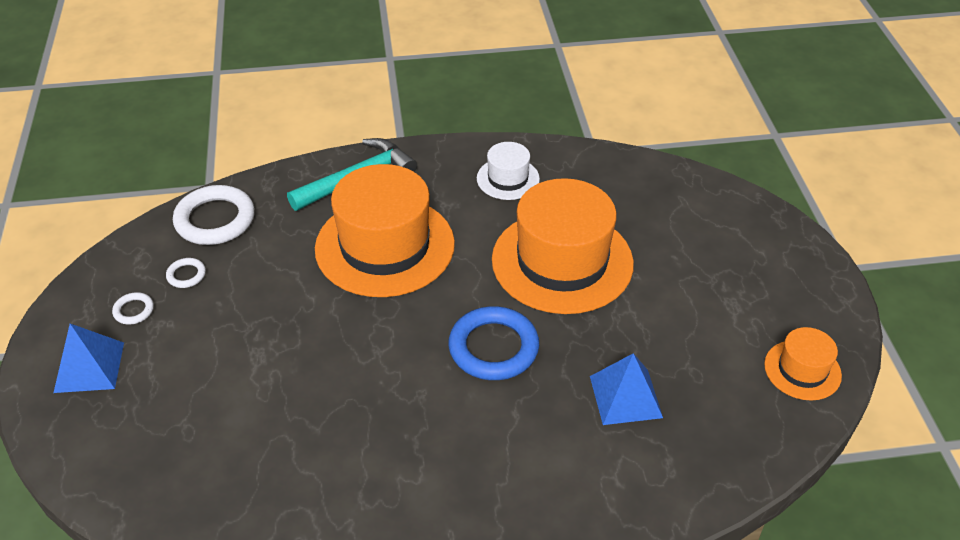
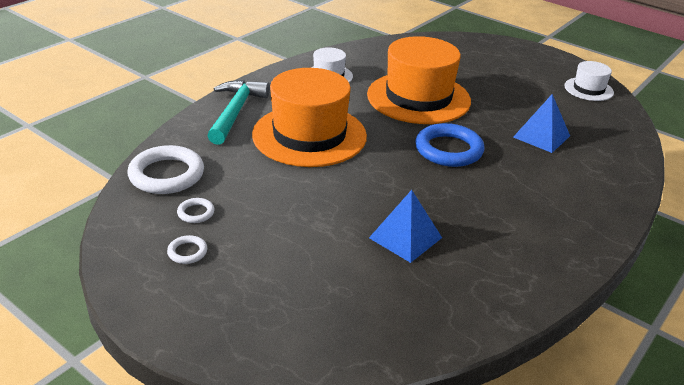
camera: 45 degrees left, 10 degrees down
(89, 367) = (206, 301): blue pyramid -> blue pyramid (405, 237)
(802, 370) = (588, 89): orange hat -> white hat

